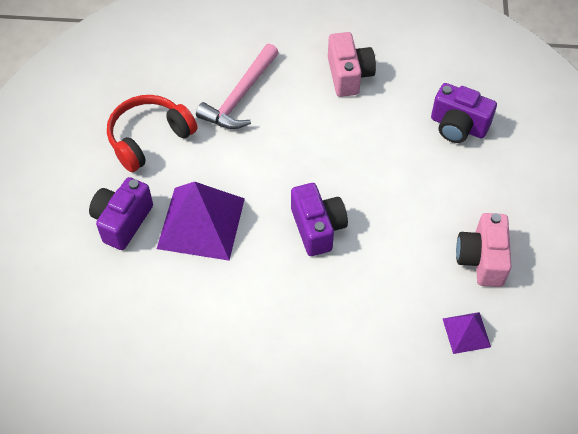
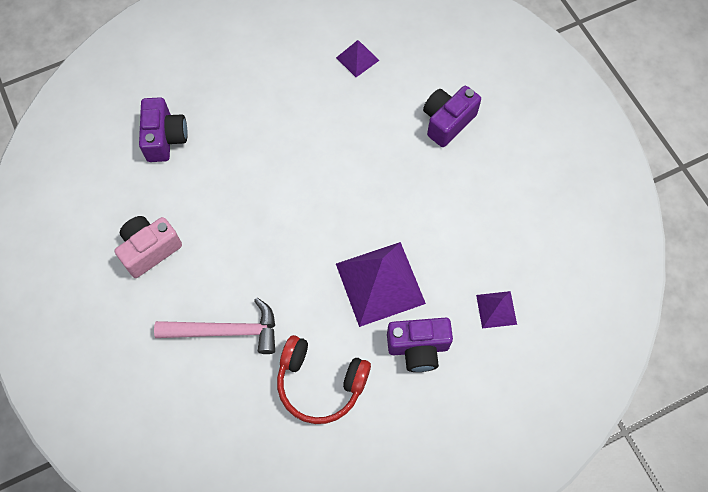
camera: 120 degrees left, 10 degrees up
(107, 304) = (496, 309): none -> purple pyramid
(317, 228) = (330, 193): purple camera -> purple camera (447, 122)
(481, 259) = (289, 72): pink camera -> none

